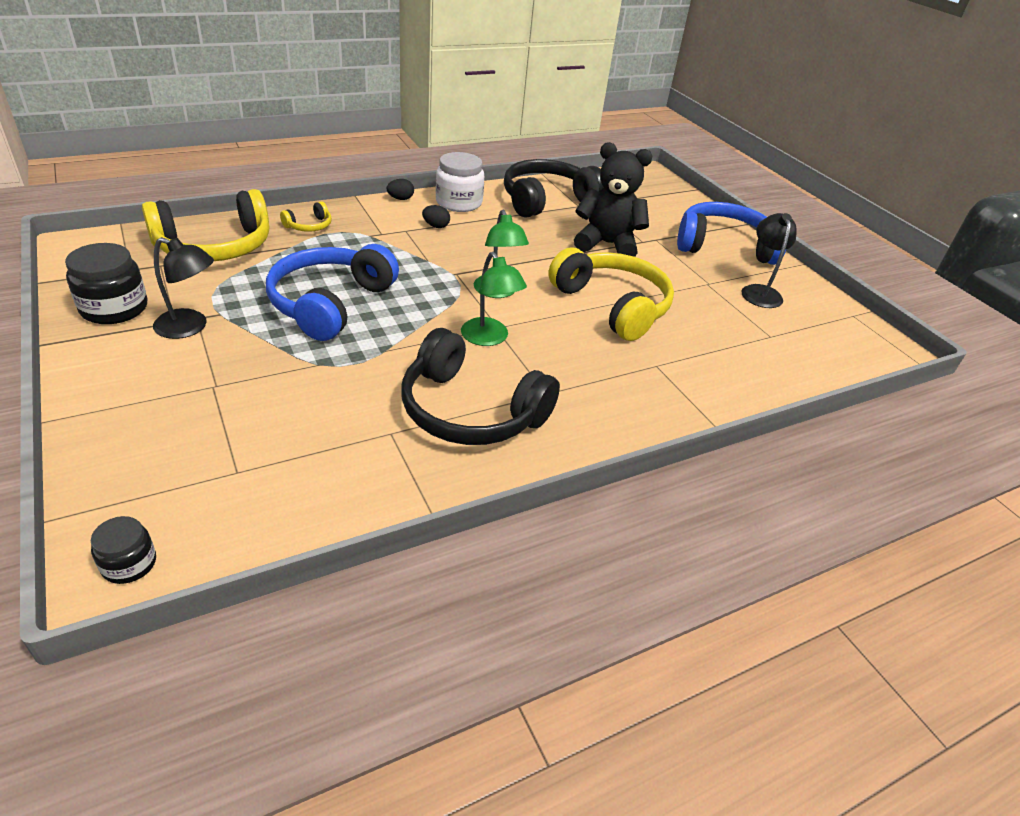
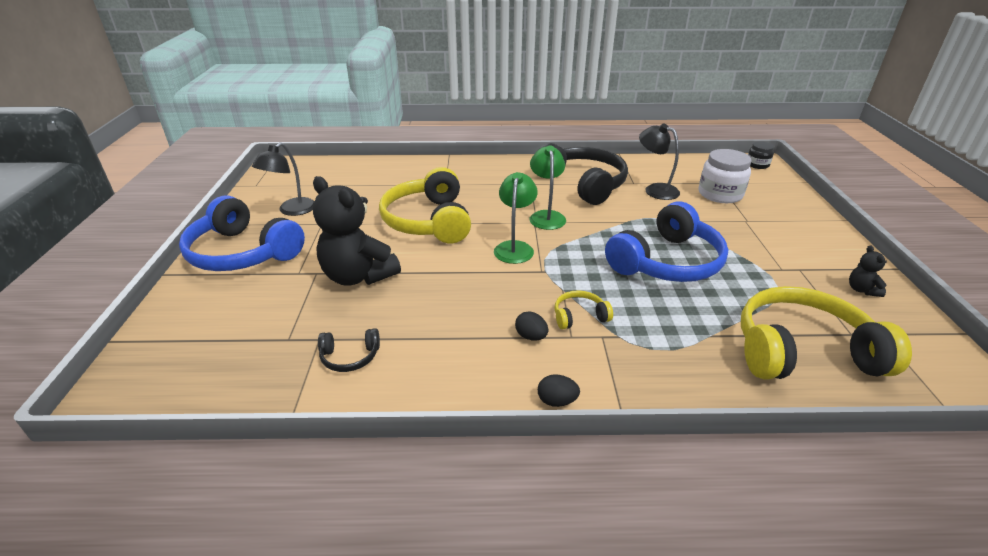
camera: 150 degrees left, 5 degrees down
(114, 308) = (861, 290): black jar -> black teddy bear
(190, 327) = (783, 262): black lamp -> black lamp (655, 189)
(309, 226) = (692, 366): yellow headphones -> yellow headphones (579, 316)
(459, 202) = (476, 376): white jar -> white jar (720, 194)
(547, 201) = (350, 357): black headphones -> black headphones, size x0.43

